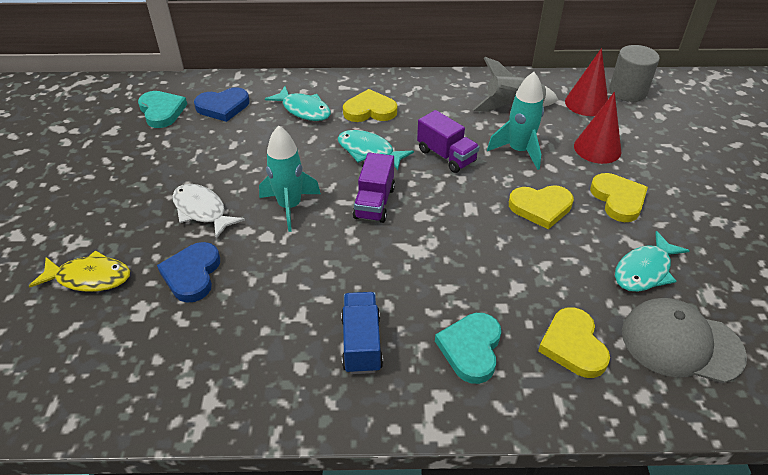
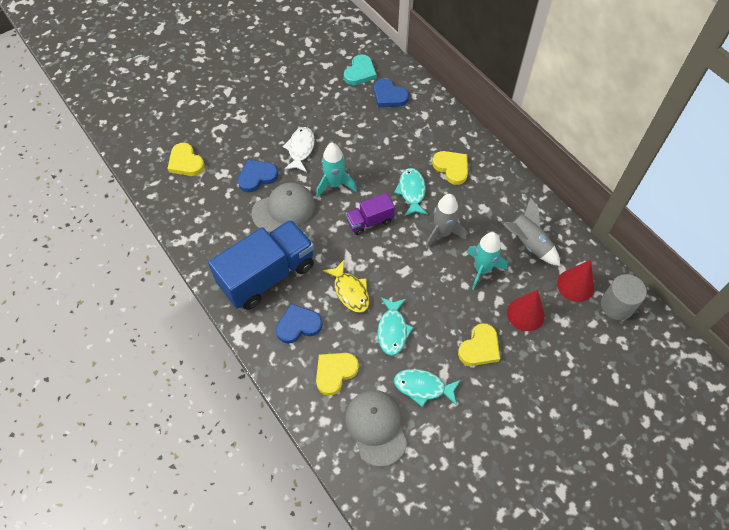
camera: 55 degrees right, 15 degrees up
(89, 278) = (225, 139): yellow fish -> yellow fish (350, 291)
(273, 272) = (284, 209): none -> grey cap
(304, 110) = (421, 135): turquoise fish -> turquoise fish (392, 330)
(361, 343) = (267, 275): blue truck -> blue truck, size x2.00
(446, 156) = (442, 233): purple truck -> grey rocket
(471, 349) = (298, 325): turquoise heart -> blue heart
(541, 207) = (435, 307): yellow heart -> yellow heart (186, 162)

